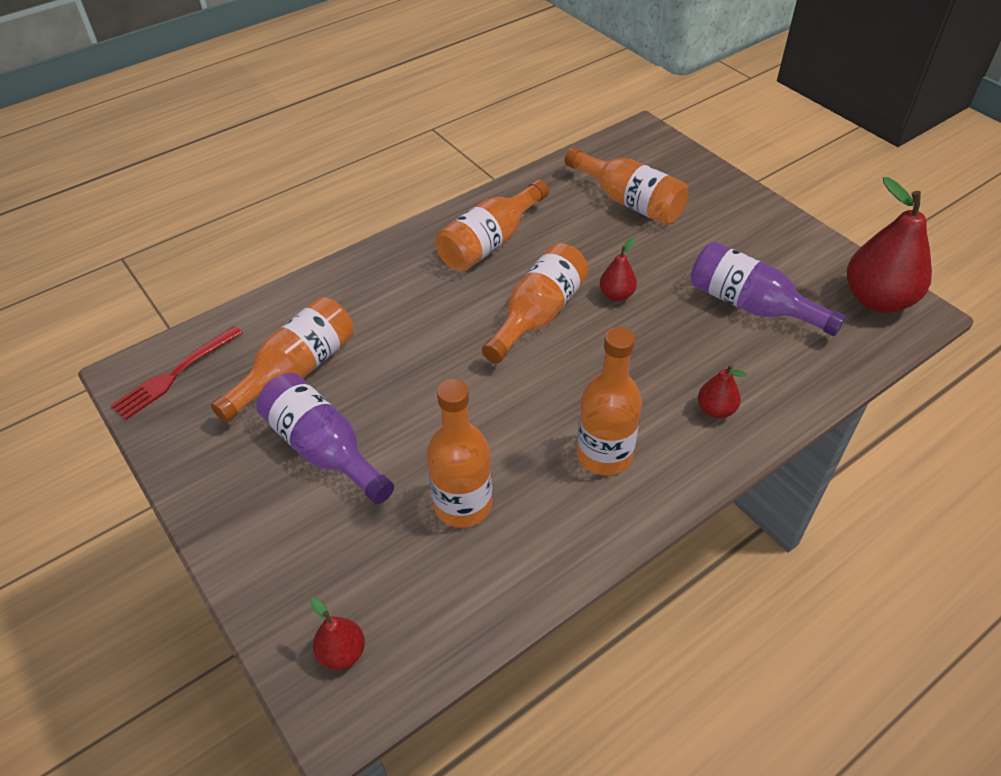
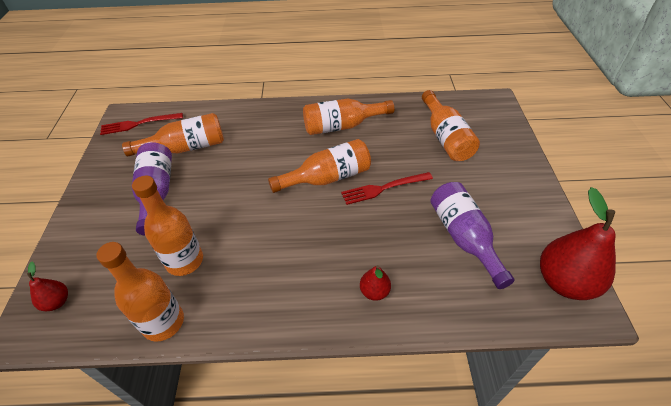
camera: 35 degrees right, 0 degrees up
(604, 455) = (282, 279): orange bottle -> orange bottle (163, 322)
(616, 295) = (383, 188): red pear -> red fork

